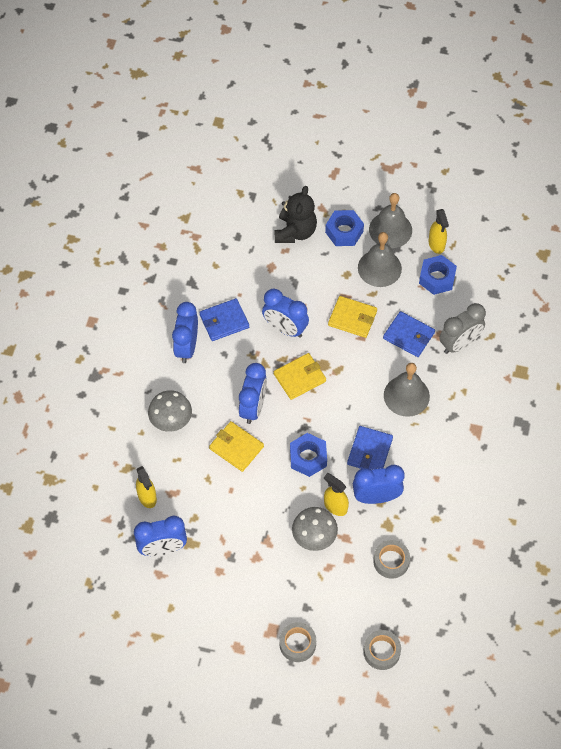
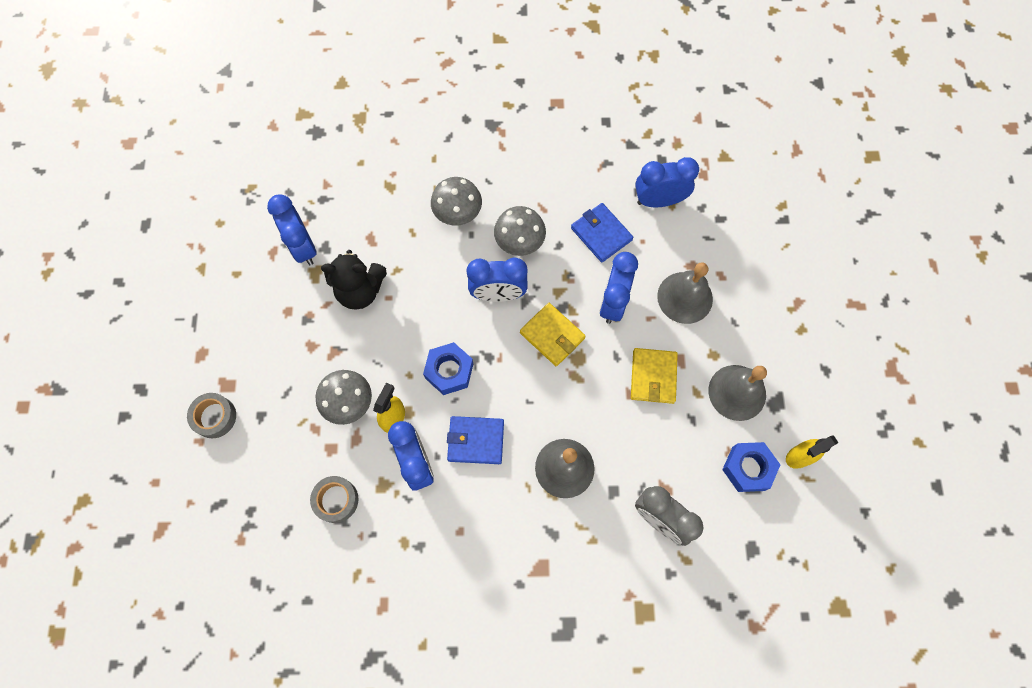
camera: 75 degrees right, 10 degrees up
(147, 497) = (360, 215): yellow spray bottle -> none
(187, 347) = (555, 204): blue clock -> blue clock (659, 201)
(212, 381) = (519, 242): none -> grey mushroom
(236, 447) = (442, 289): yellow wallet -> none
(295, 232) = (751, 280): black teddy bear -> black teddy bear (360, 291)
(344, 232) = (774, 337): blue nut -> none
(381, 652) = (219, 515): grey tape -> none
(390, 229) = (799, 392): grey bell -> grey bell (685, 297)
(408, 335) = (651, 451): blue wallet -> none

